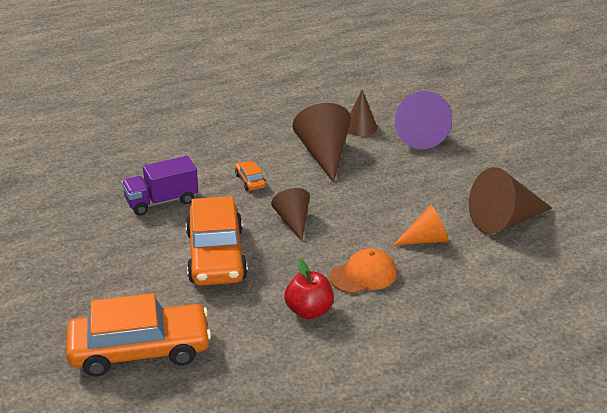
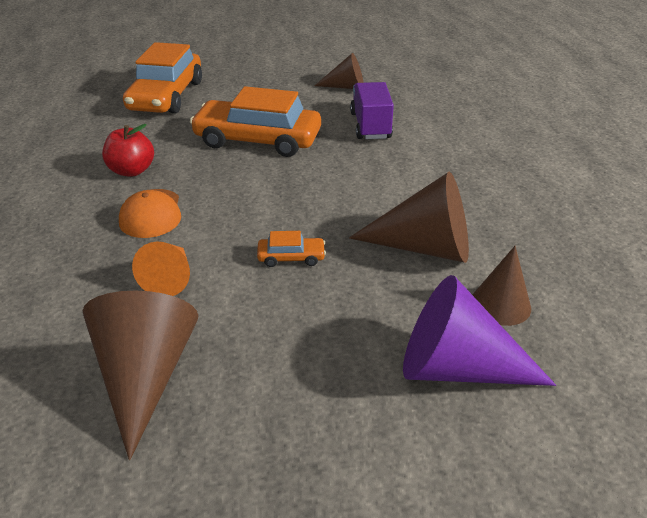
camera: 110 degrees right, 5 degrees up
(250, 181) = (384, 179): orange car -> orange car (291, 257)
(293, 221) = (282, 191): brown cone -> brown cone (345, 87)

